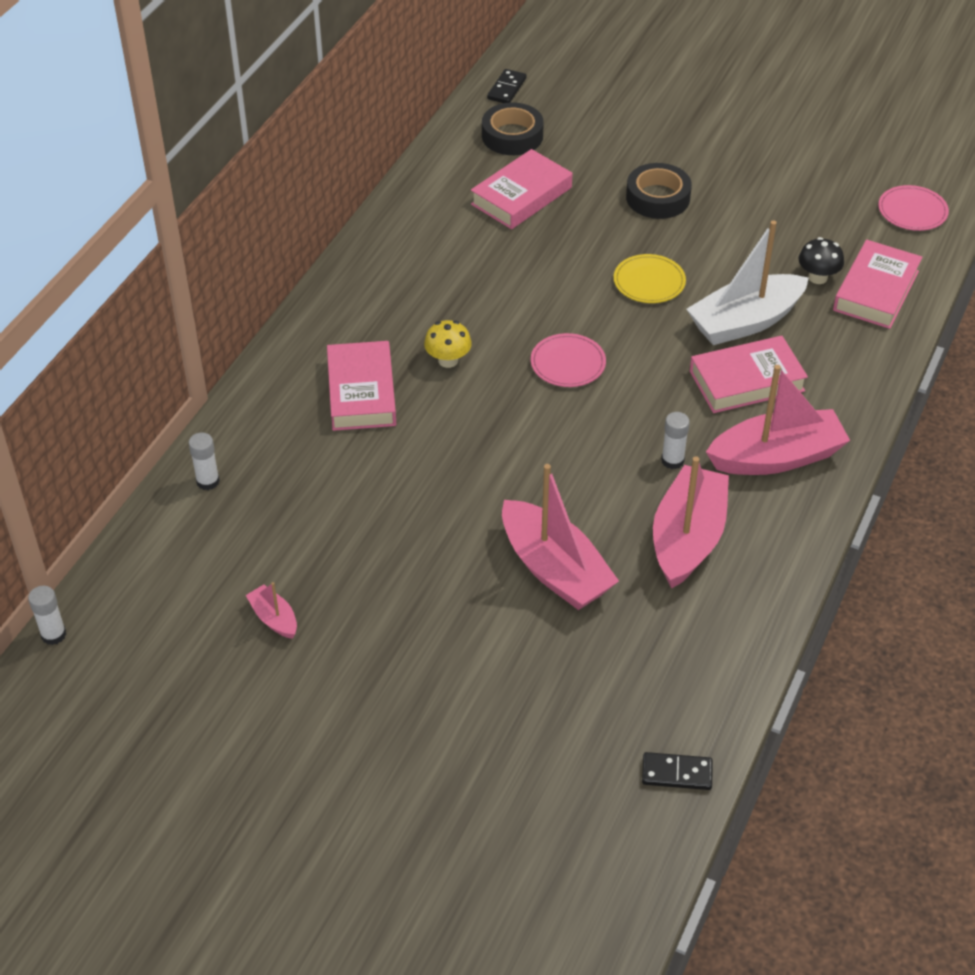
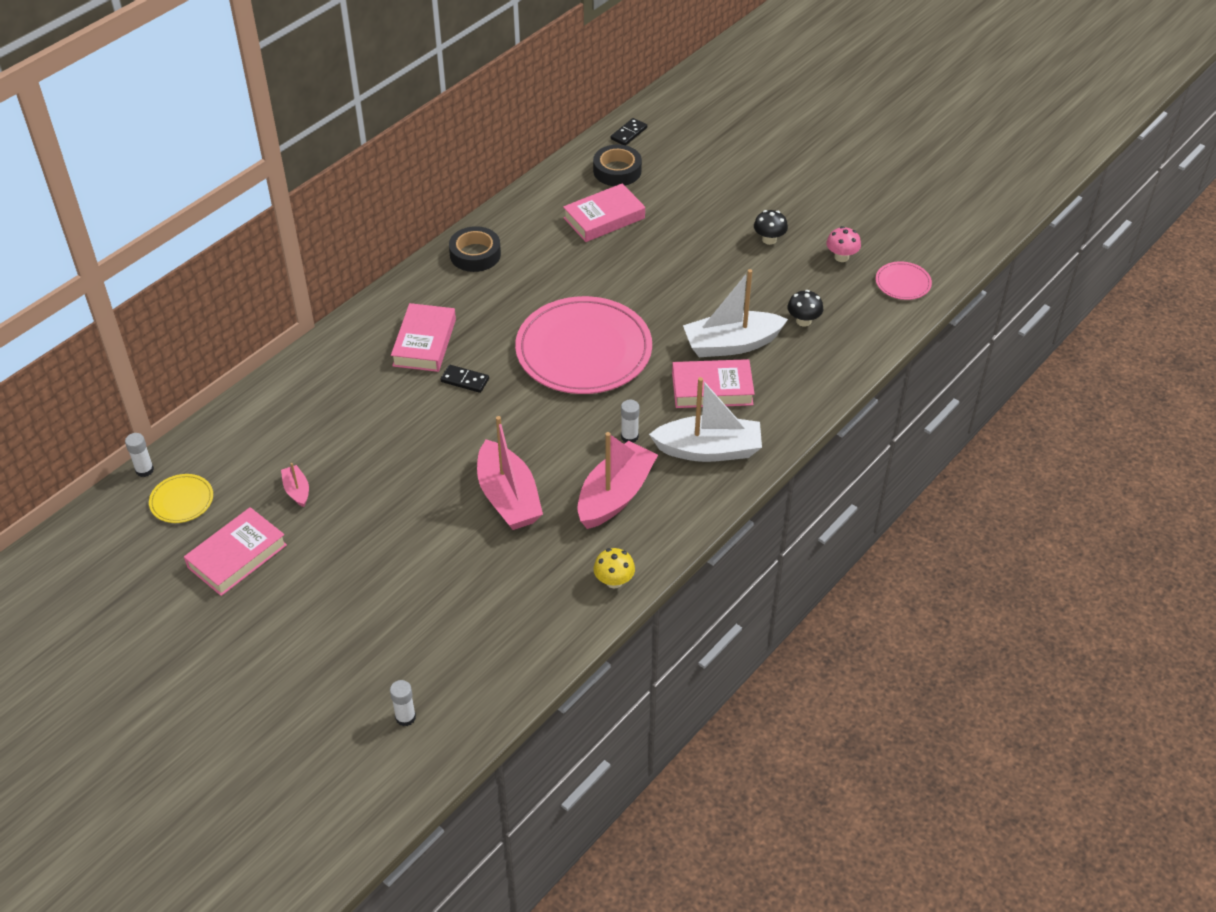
camera: 15 degrees right, 0 degrees up
(208, 481) = (290, 385): white glue stick -> white glue stick (405, 717)
(448, 360) = (496, 331): yellow mushroom -> yellow mushroom (614, 581)
(568, 363) = (583, 350): pink plate -> pink plate, size x2.35
(649, 281) = (672, 300): yellow plate -> yellow plate (182, 500)
(658, 198) = (707, 237): black tape -> black tape (475, 254)
(677, 773) = (532, 659): black domino -> black domino (465, 380)
(733, 187) = (769, 239): none -> black mushroom
(776, 457) = (709, 450): pink boat -> white boat
(827, 193) = (841, 257): none -> pink mushroom
(876, 291) = (844, 339): pink book -> pink book (237, 556)

